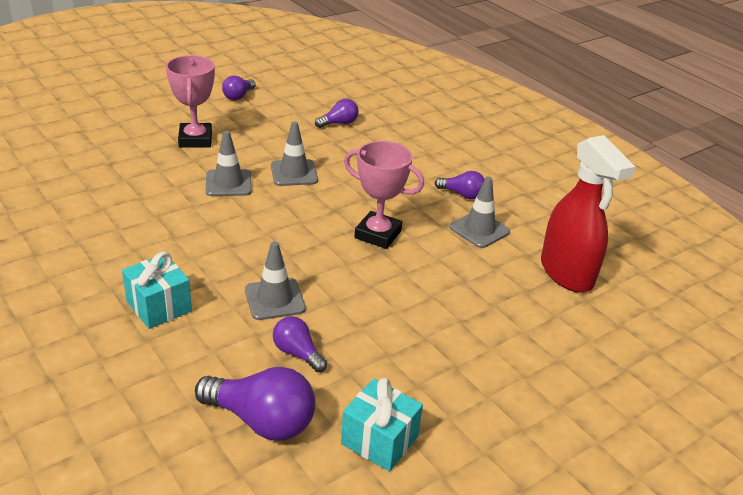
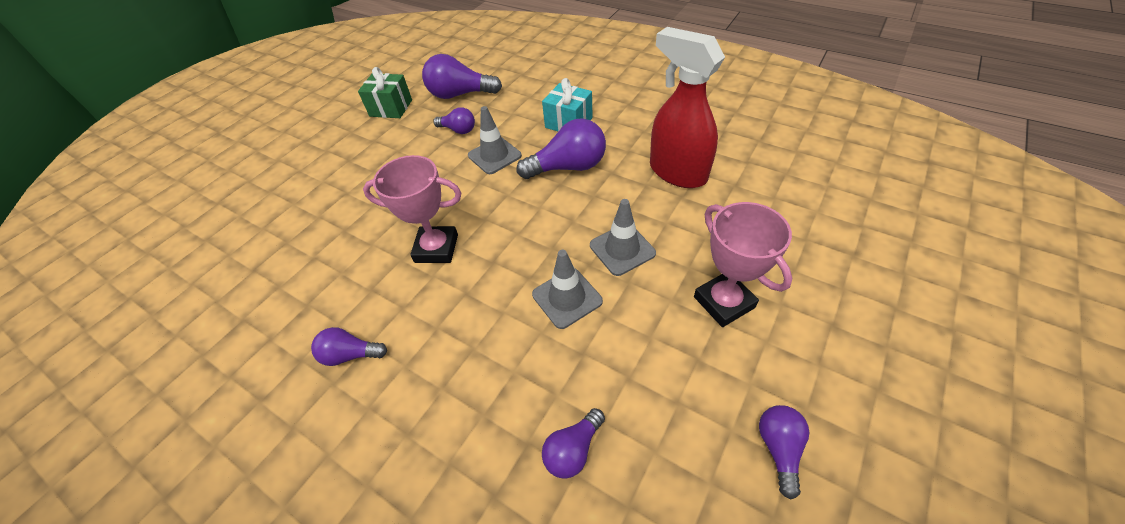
camera: 165 degrees right, 15 degrees up
(209, 257) = (568, 167): none -> purple light bulb
(379, 440) = (391, 108): turquoise gift -> green gift
(479, 230) = (328, 301): grey traffic cone -> none
(567, 273) = (239, 278): red spray bottle -> red spray bottle (677, 172)

